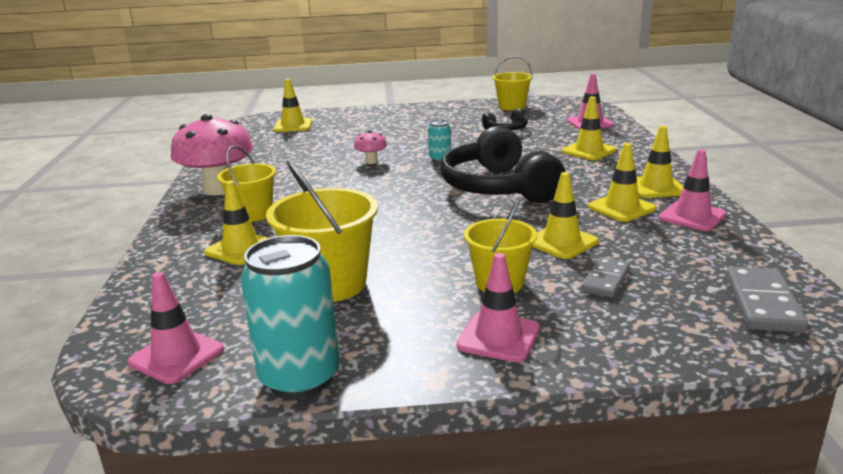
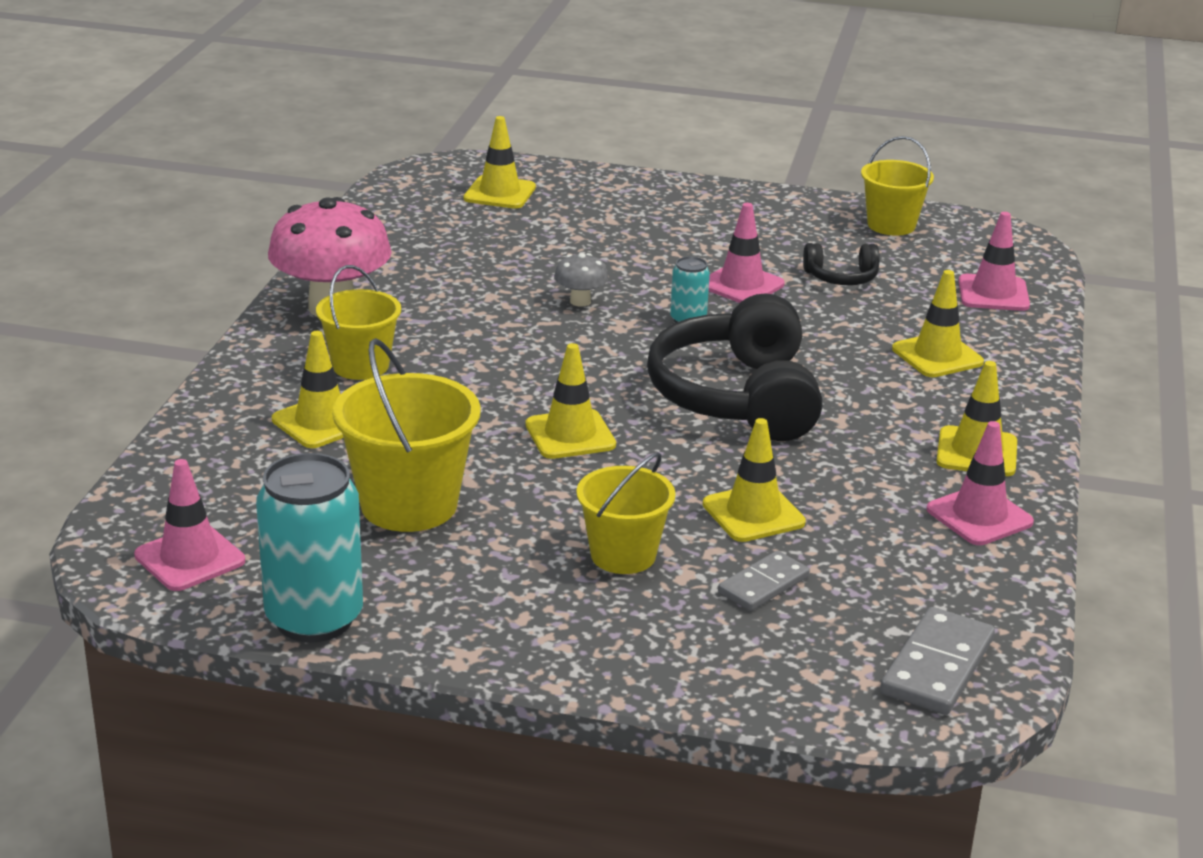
camera: 15 degrees right, 5 degrees up
(371, 161) = (580, 301): pink mushroom -> grey mushroom
(498, 337) = (568, 627): pink traffic cone -> pink traffic cone (741, 285)
(621, 208) = (889, 477): yellow traffic cone -> yellow traffic cone (570, 435)

